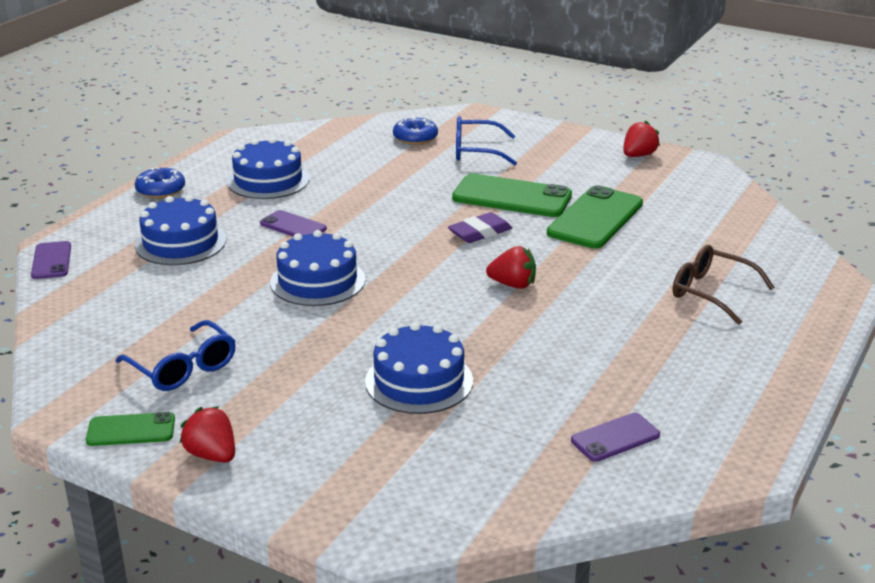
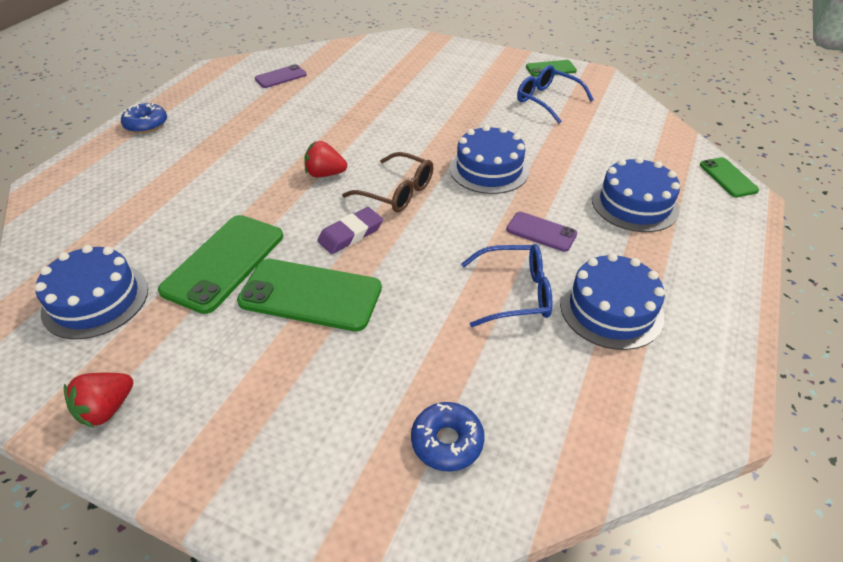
camera: 175 degrees right, 15 degrees up
(51, 261) = (728, 177): purple phone -> green phone
(160, 190) = (723, 282): blue donut -> blue donut (146, 124)
(212, 455) = (499, 61): red strawberry -> none
(419, 381) = (394, 100): blue cake -> blue cake (96, 300)
(477, 151) = (349, 404): blue glasses -> blue glasses (514, 293)
(712, 293) = (159, 175): brown glasses -> brown glasses (396, 191)

